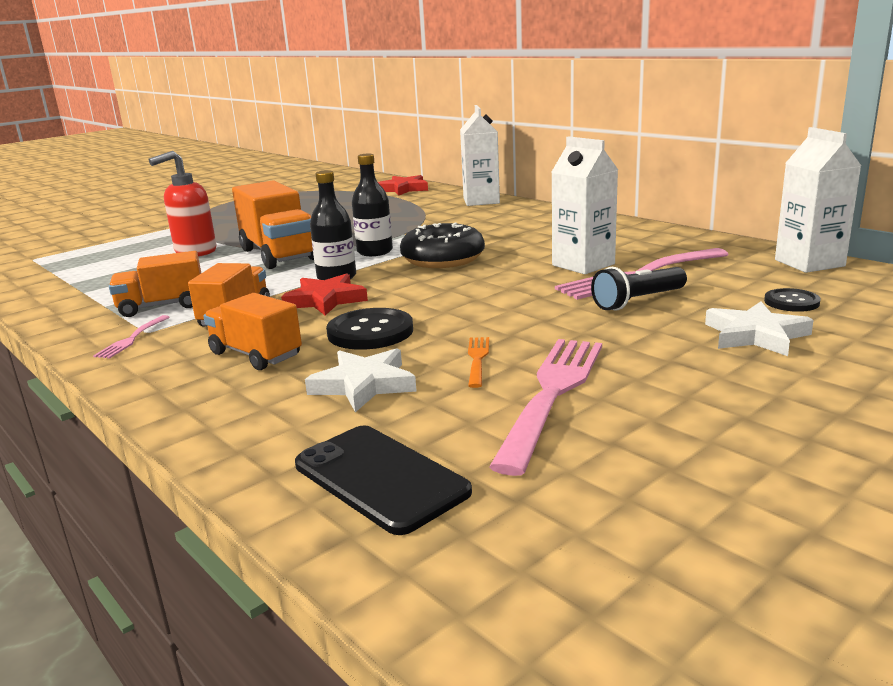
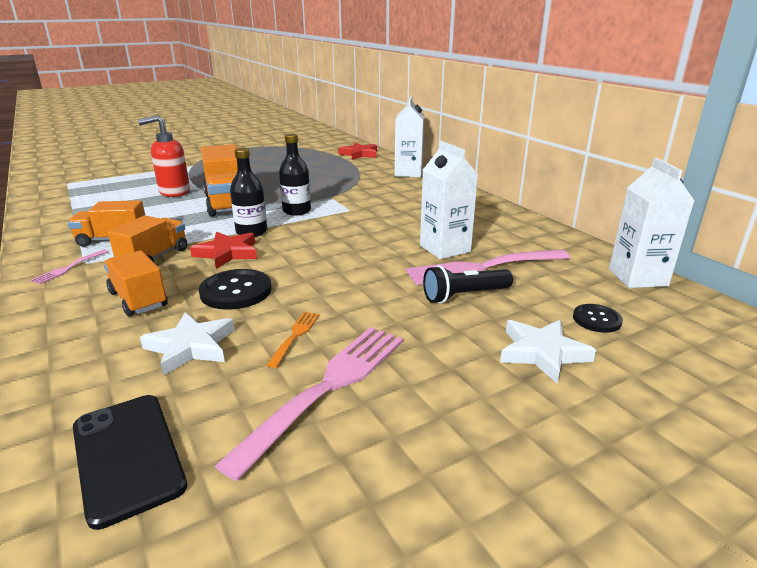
camera: 10 degrees right, 5 degrees up
(443, 259) = (341, 226): black donut -> none

